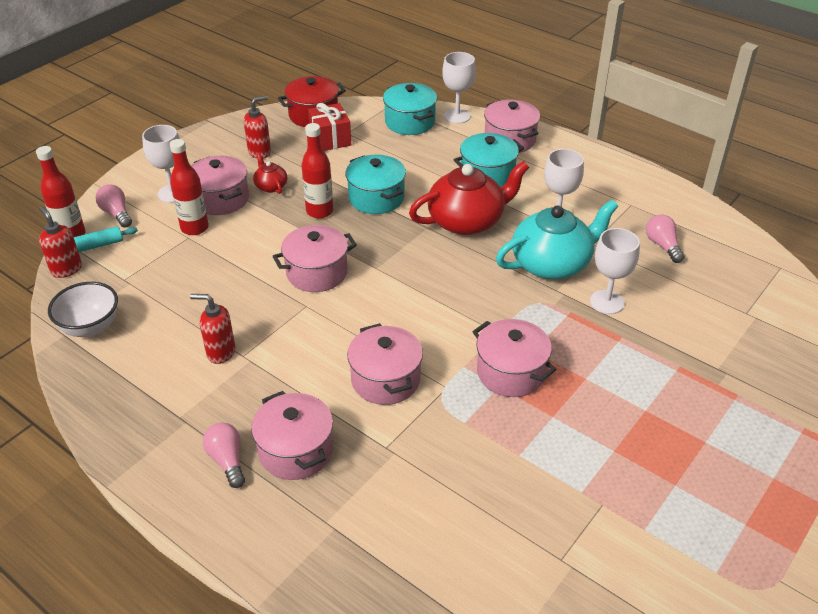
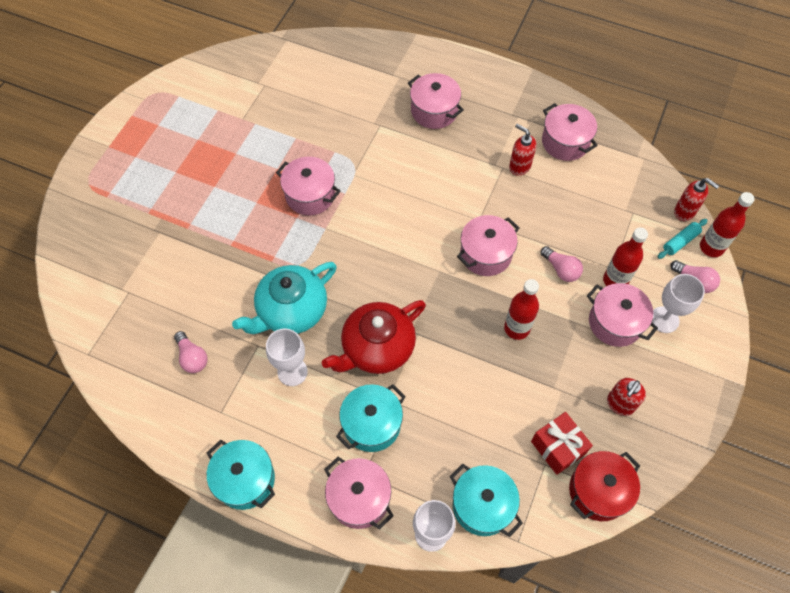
camera: 165 degrees right, 20 degrees up
(90, 327) = (624, 166): white bowl -> none
(220, 352) = (519, 166): red soap dispenser -> red soap dispenser turned 135 degrees counterclockwise
(227, 460) = (472, 97): pink light bulb -> pink light bulb (561, 269)
(271, 186) = (579, 352): red teapot -> none
(376, 198) = (471, 360): turquoise pot -> turquoise pot (245, 480)
(385, 380) = (396, 170): pink pot -> pink pot (565, 142)
(607, 302) = (242, 277): white goblet -> none

